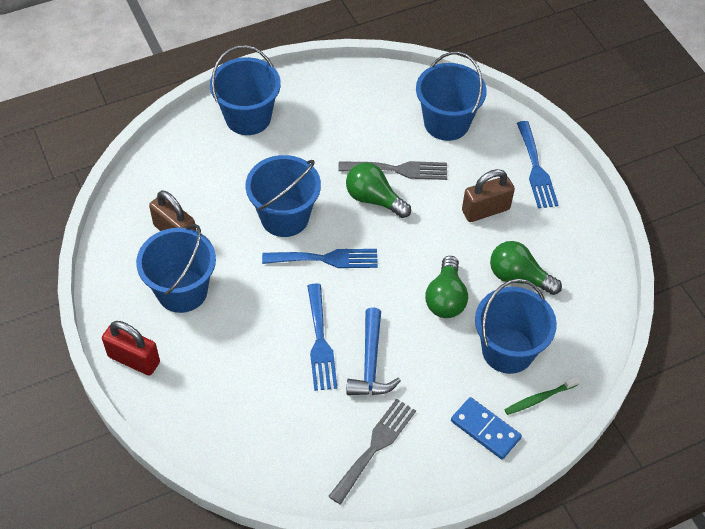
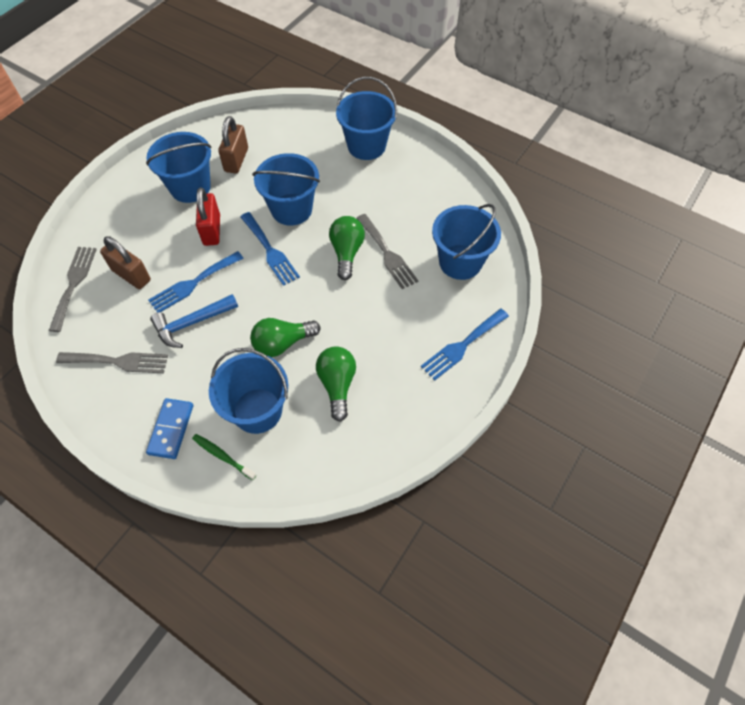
camera: 60 degrees right, 5 degrees up
(134, 359) = (120, 191): red padlock -> red padlock (212, 230)
(240, 453) = (74, 284): none -> grey fork
(485, 210) = (390, 330): brown padlock -> brown padlock (131, 275)

